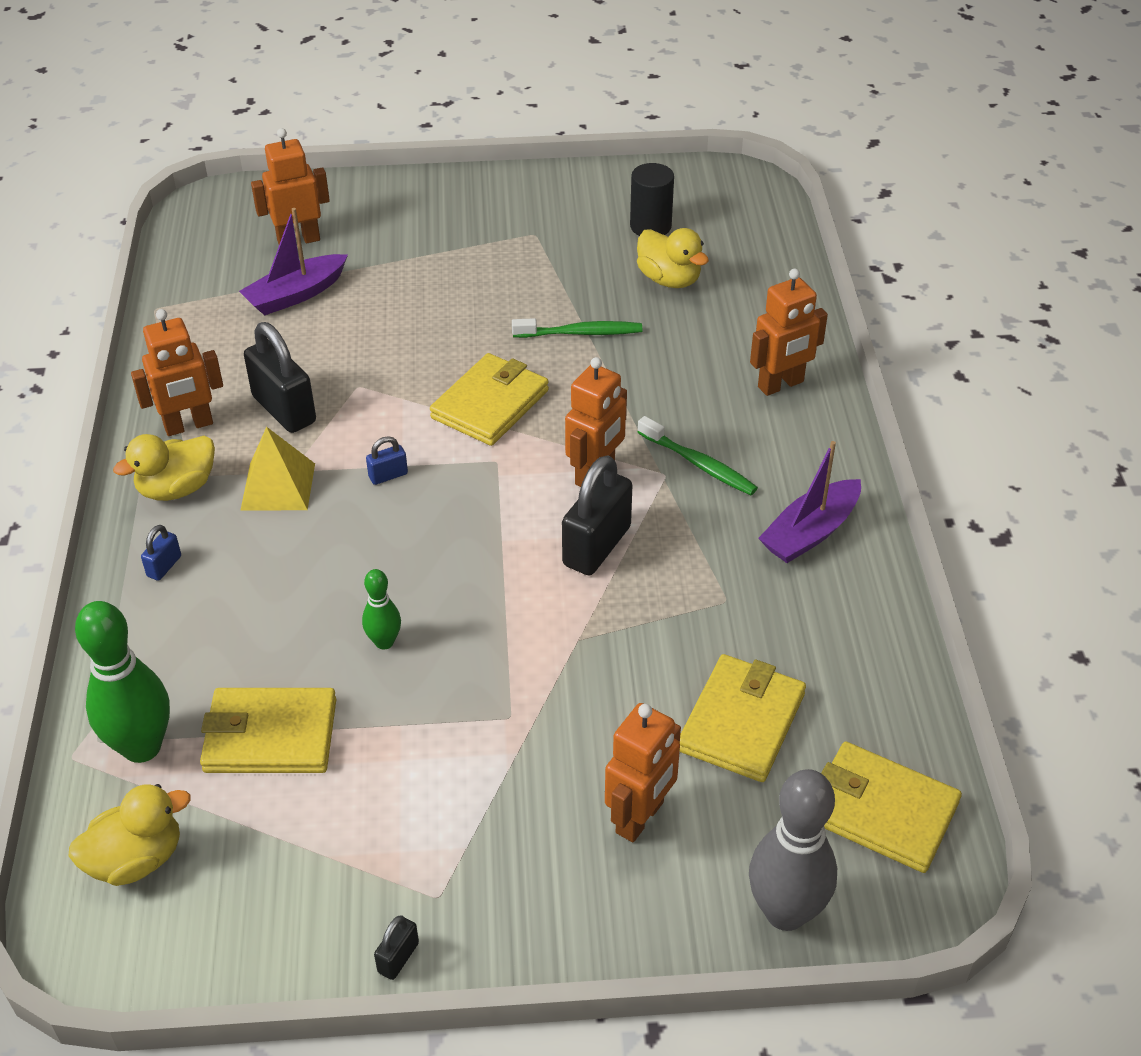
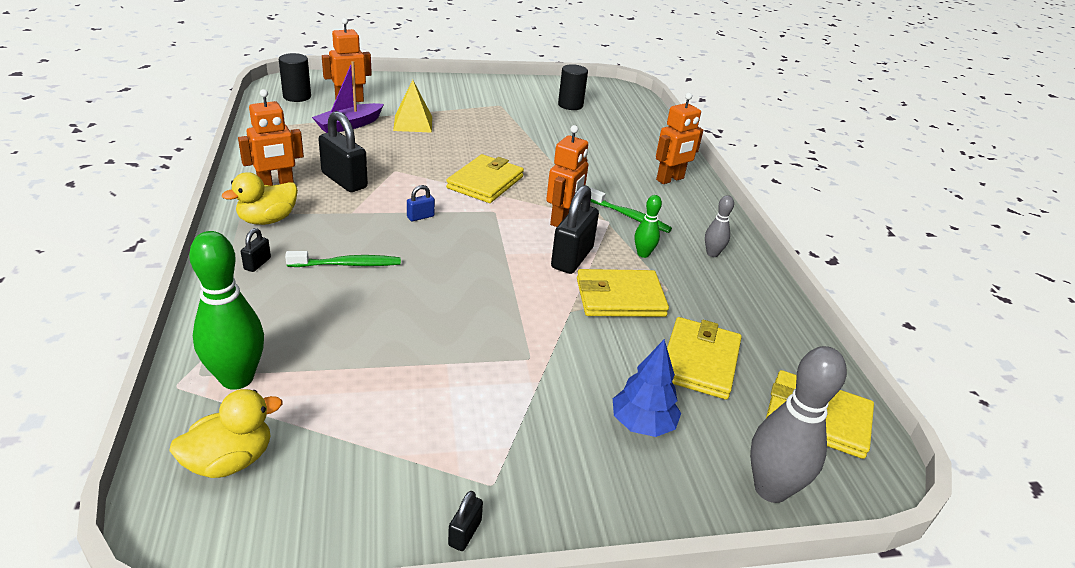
camera: 10 degrees left, 10 degrees down
(164, 566) = (257, 264): blue padlock -> black padlock
(220, 236) = (297, 96): none -> black cylinder
(270, 735) = (343, 370): yellow wallet -> yellow wallet (620, 297)
(278, 486) = (342, 220): yellow pyramid -> yellow pyramid (413, 123)
(384, 642) = (428, 311): green bowling pin -> green bowling pin (643, 254)
(580, 333) = (538, 150): green toothbrush -> green toothbrush (347, 264)
(640, 818) = (642, 424): orange robot -> blue tree
(669, 279) = (587, 128): yellow duck -> none
(810, 532) = (712, 253): purple boat -> grey bowling pin

